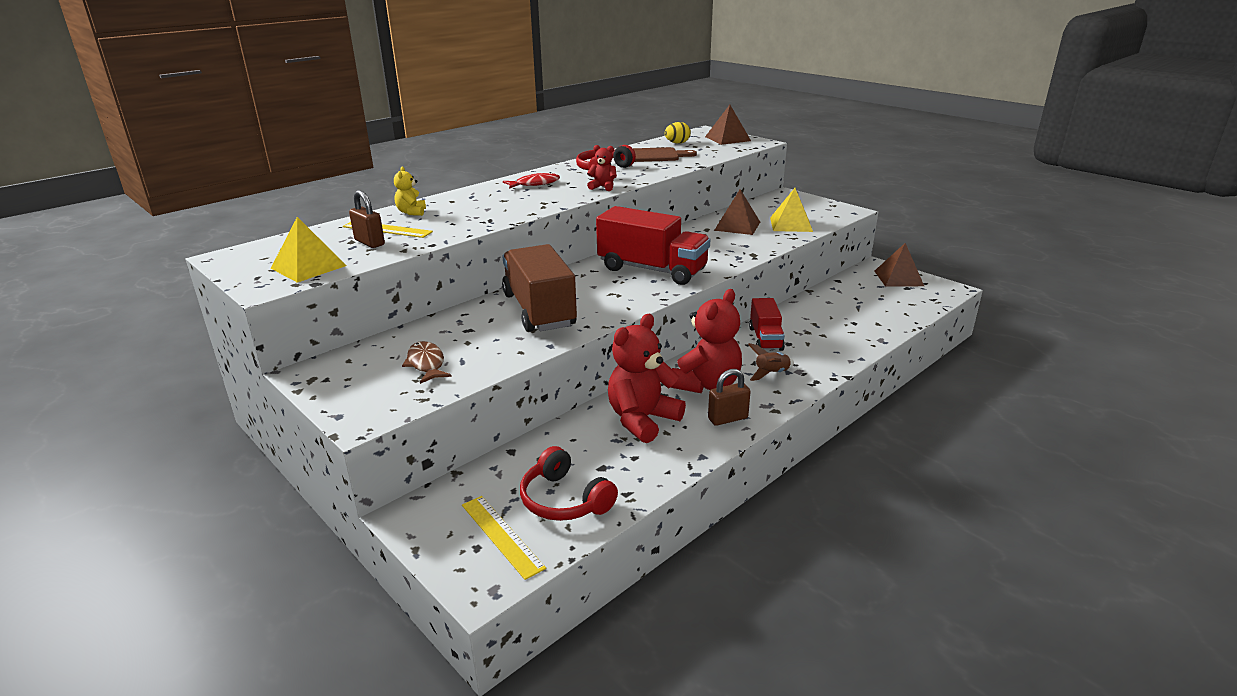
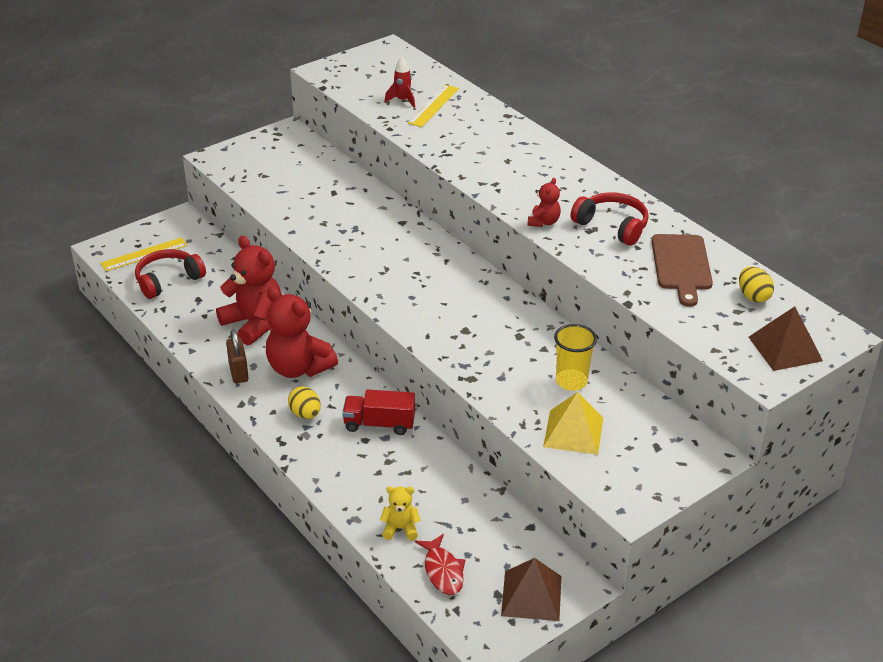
camera: 95 degrees right, 10 degrees up
(308, 267) = (356, 81): yellow pyramid -> none
(369, 242) = (402, 100): brown padlock -> red rocket
(411, 212) = (478, 114): yellow teddy bear -> yellow teddy bear (400, 528)
(426, 364) = (282, 176): brown fish -> none
(535, 184) = (561, 179): red fish -> red fish (443, 571)
(539, 310) = (360, 227): brown truck -> none
(652, 270) = (439, 298): red truck -> none
(737, 226) = (571, 381): brown pyramid -> yellow cup
(771, 374) = (305, 414): brown rocket -> yellow egg

